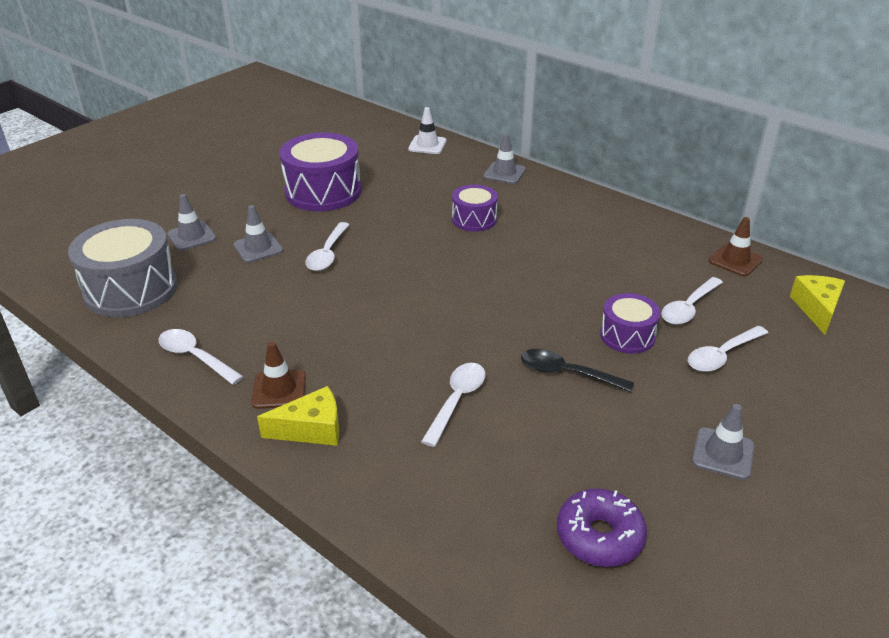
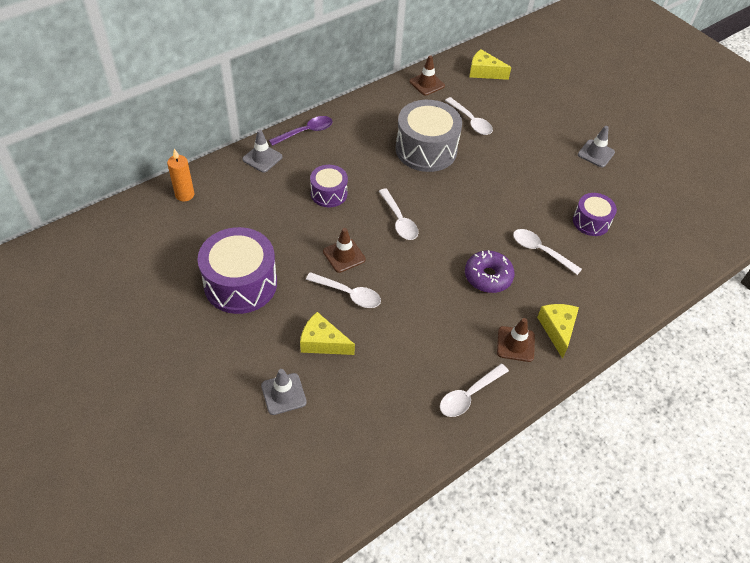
camera: 80 degrees left, 15 degrees up
(131, 289) = (361, 444): grey drum -> grey drum (426, 149)
(258, 248) = (322, 342): grey traffic cone -> yellow cheese
(383, 243) = (344, 255): none -> brown traffic cone
(427, 145) = (185, 195): white traffic cone -> orange candle
(565, 190) = (306, 132): none -> purple spoon
(567, 373) = (523, 194): black spoon -> none
(599, 536) = (649, 218): purple donut -> purple donut (488, 277)
(627, 336) = (492, 156): purple drum -> purple drum (591, 222)
(722, 355) = (518, 124): white spoon -> white spoon (399, 220)

